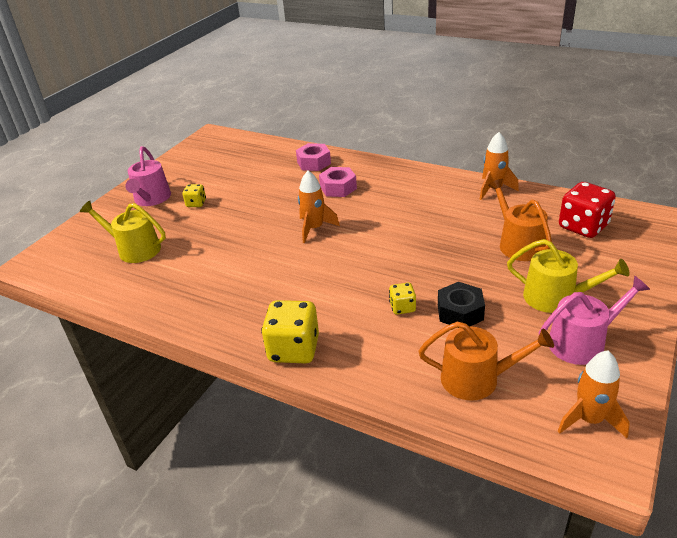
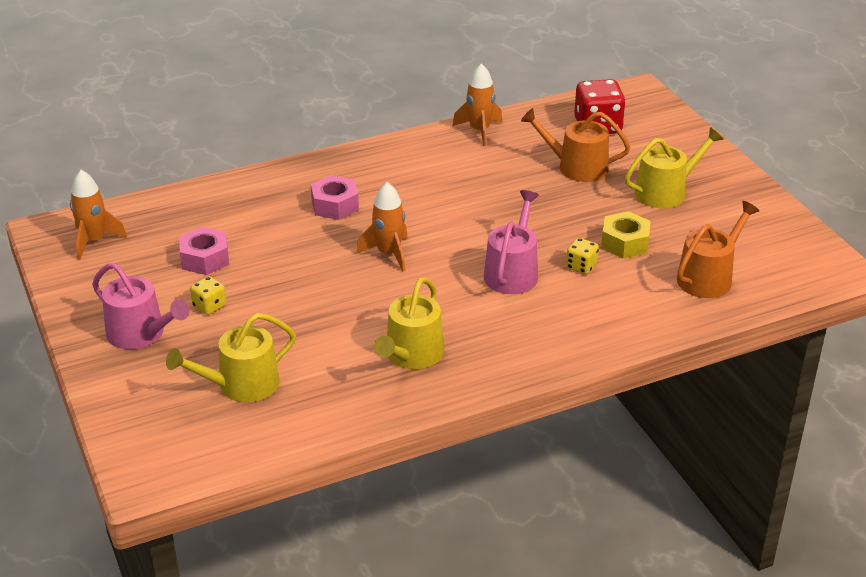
camera: 55 degrees left, 0 degrees up
(220, 290) = (411, 355): none -> yellow watering can
(294, 349) = (562, 349): yellow dice -> none
(314, 163) = (256, 195): pink nut -> pink nut (205, 259)
(460, 312) = (624, 243): black nut -> yellow nut
(582, 342) = (727, 211): pink watering can -> pink watering can (512, 272)
(589, 419) = (800, 255): orange rocket -> orange rocket (94, 241)

